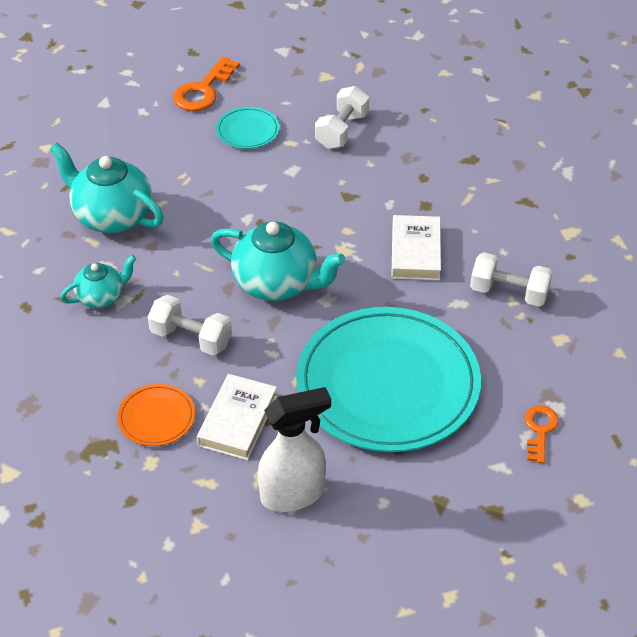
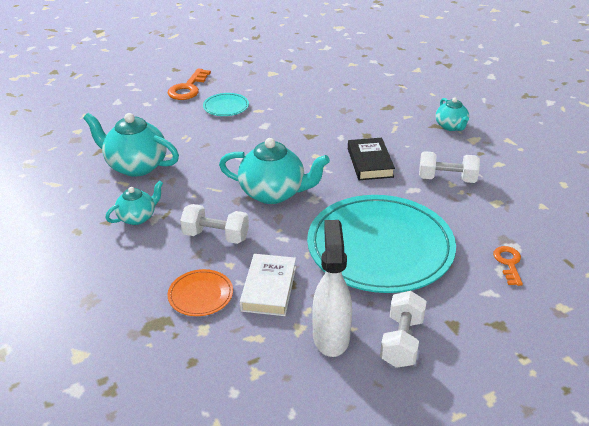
camera: 10 degrees left, 10 degrees down
(293, 494) = (331, 336): white spray bottle -> white spray bottle turned 60 degrees counterclockwise
(342, 131) = (293, 100): white dumbbell -> white dumbbell (402, 341)
(415, 252) = (370, 163): white book -> black book
(546, 206) = (451, 126): none -> turquoise teapot

